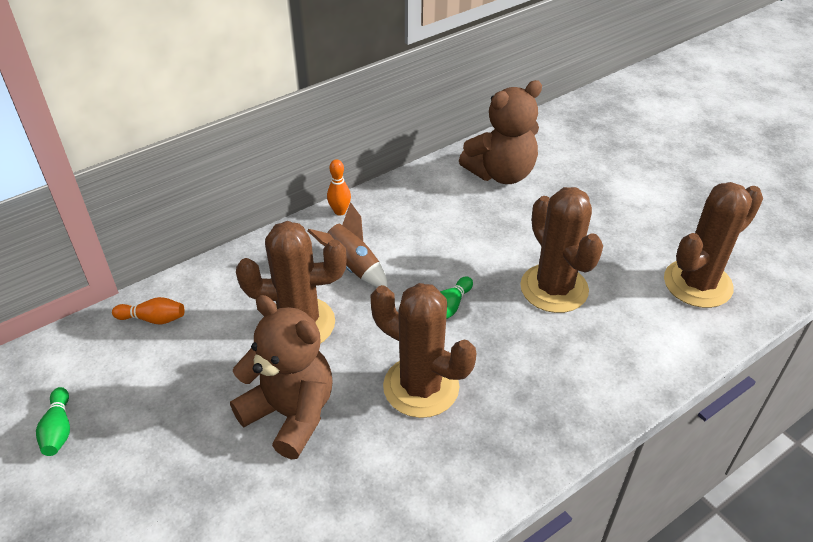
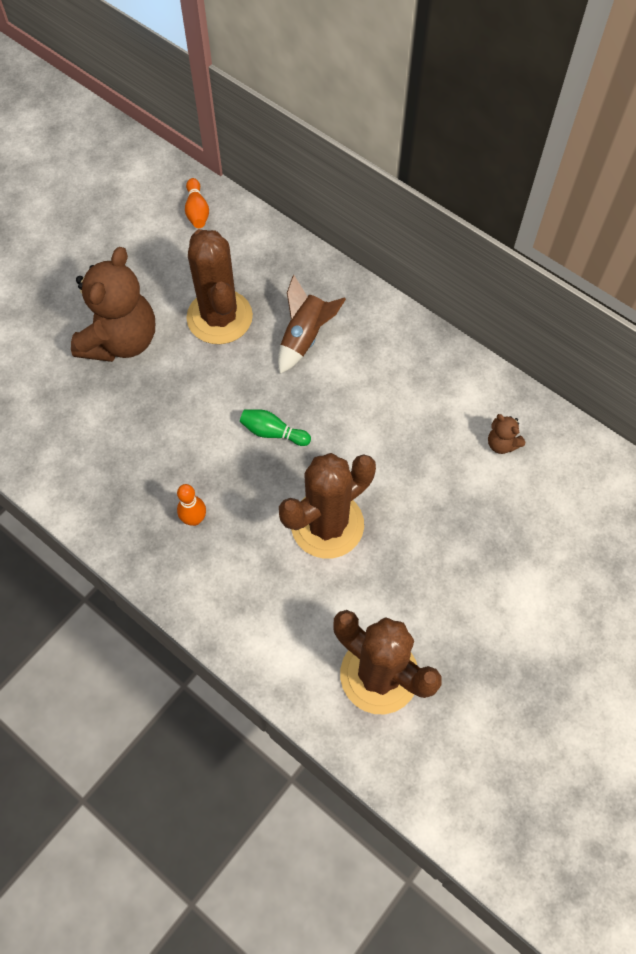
camera: 75 degrees right, 20 degrees up
(59, 430) = (75, 198): green bowling pin -> none
(340, 211) = (380, 305): orange bowling pin -> orange bowling pin (194, 519)
(421, 387) = (170, 430): brown cactus -> none
(501, 173) = (502, 444): brown teddy bear -> brown teddy bear, size x0.41

